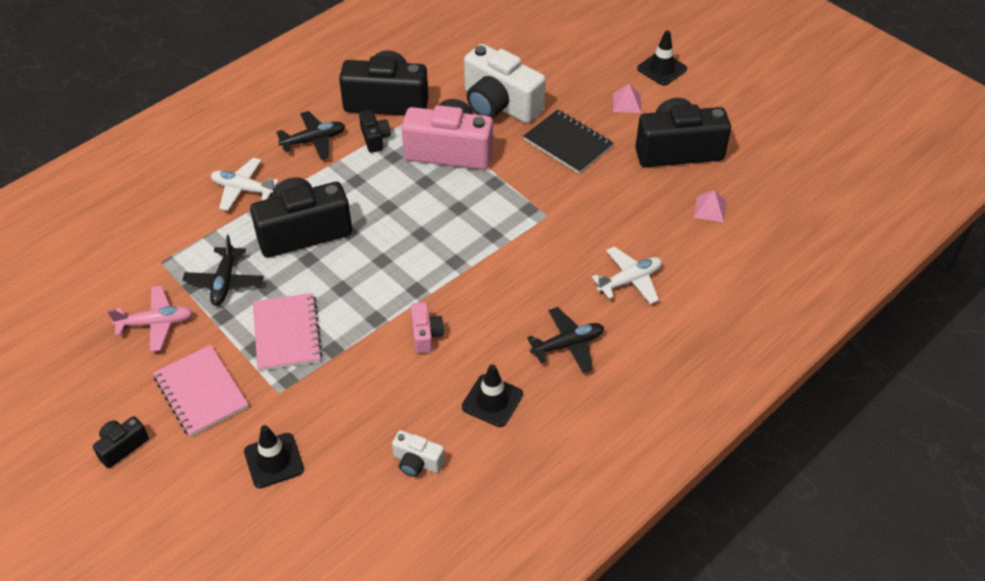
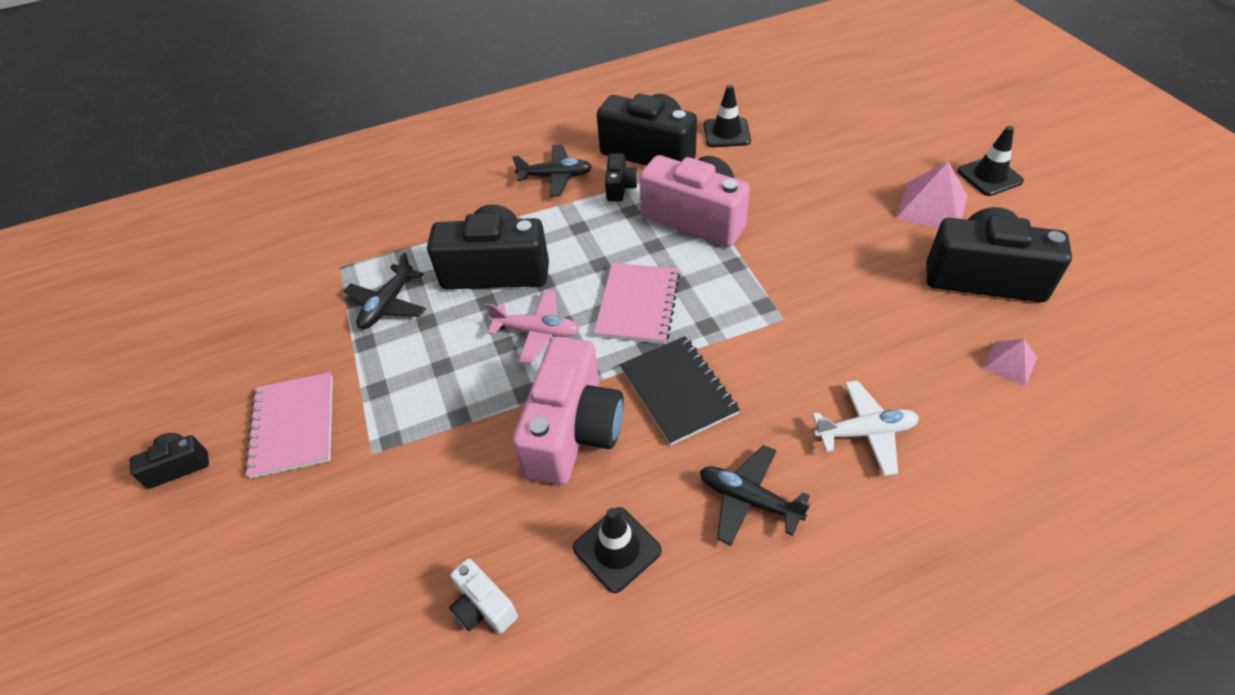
camera: 25 degrees right, 0 degrees up
(156, 323) = (296, 332): pink plane -> pink plane (537, 332)
(243, 189) = (460, 211): white plane -> none
(274, 460) = (320, 541): black traffic cone -> black traffic cone (726, 133)
(286, 333) = (419, 382): pink notebook -> pink notebook (637, 305)
(426, 335) = (573, 431): pink camera -> pink camera, size x2.13
(499, 104) = (774, 179): white camera -> none
(567, 143) = (841, 238): black notebook -> black notebook (678, 391)
(568, 345) = (748, 500): black plane -> black plane turned 150 degrees counterclockwise
(627, 103) = (932, 206): pink pyramid -> pink pyramid, size x1.73

